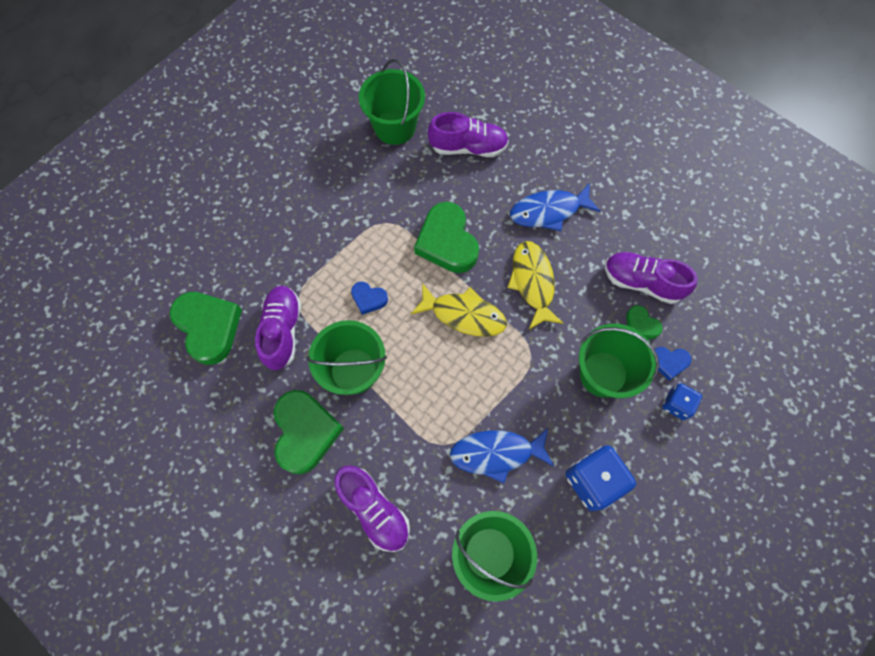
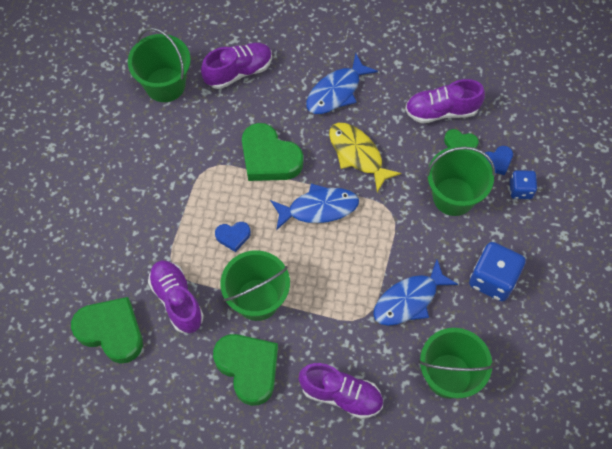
camera: 30 degrees left, 5 degrees down
(464, 315) = (319, 208): yellow fish -> blue fish

